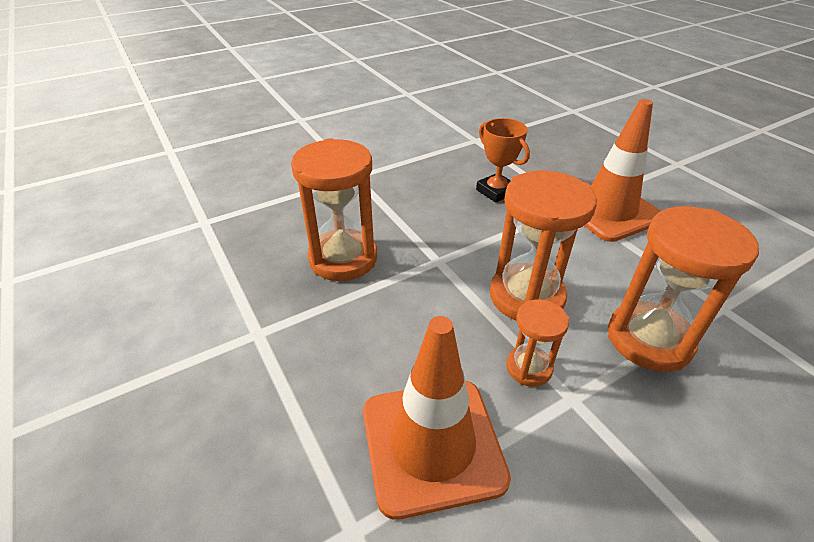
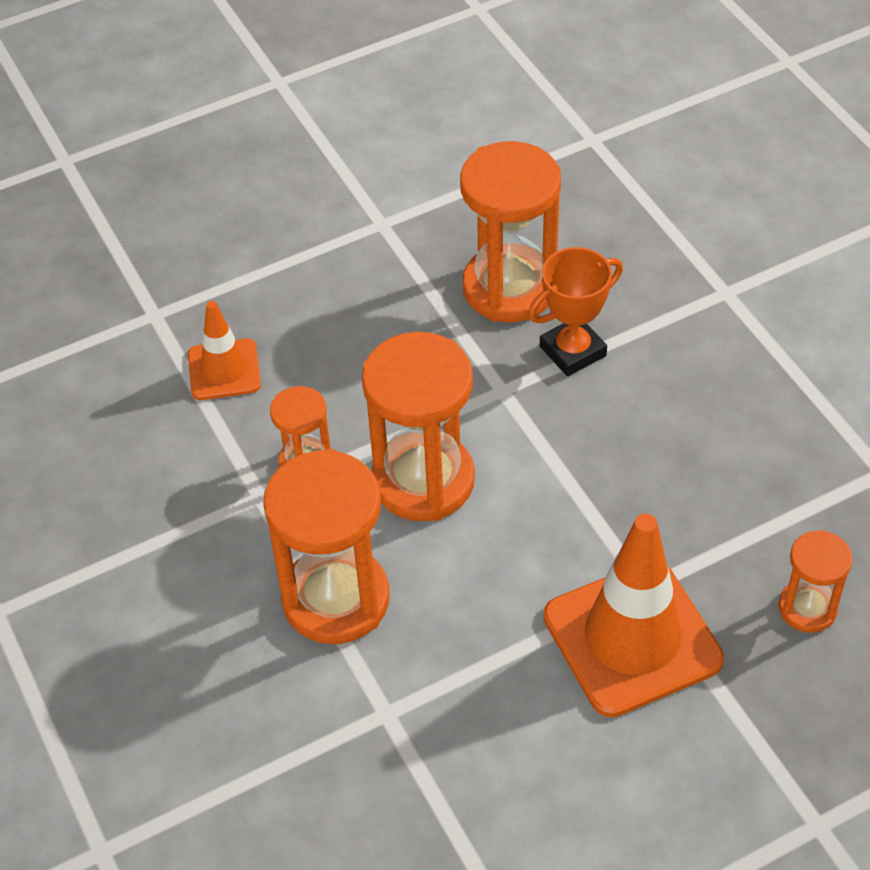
camera: 95 degrees right, 10 degrees up
(432, 444) = (224, 370): orange traffic cone -> orange traffic cone, size x0.55
(496, 191) = (687, 481): orange trophy -> orange trophy (573, 351)
(563, 161) = (807, 608): none -> orange hourglass

